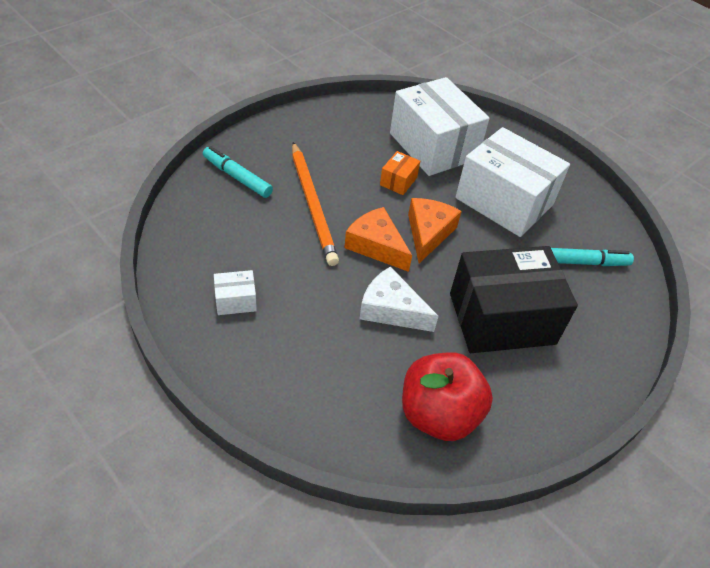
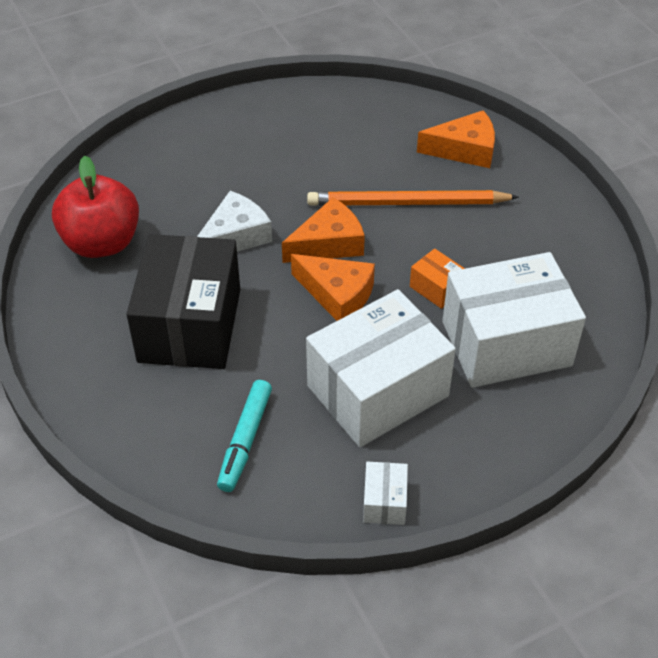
camera: 110 degrees right, 0 degrees up
(236, 301) = (284, 131): white box -> white box (384, 502)
(237, 177) = (464, 150): turquoise marker -> orange cheese

